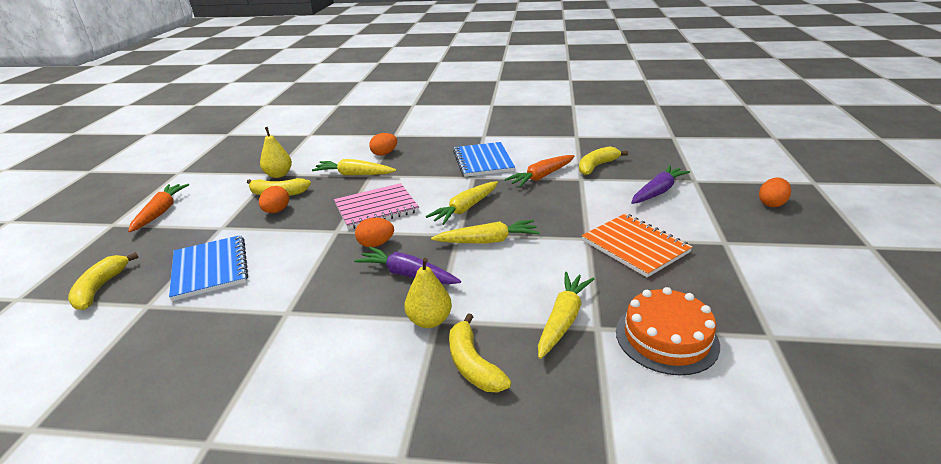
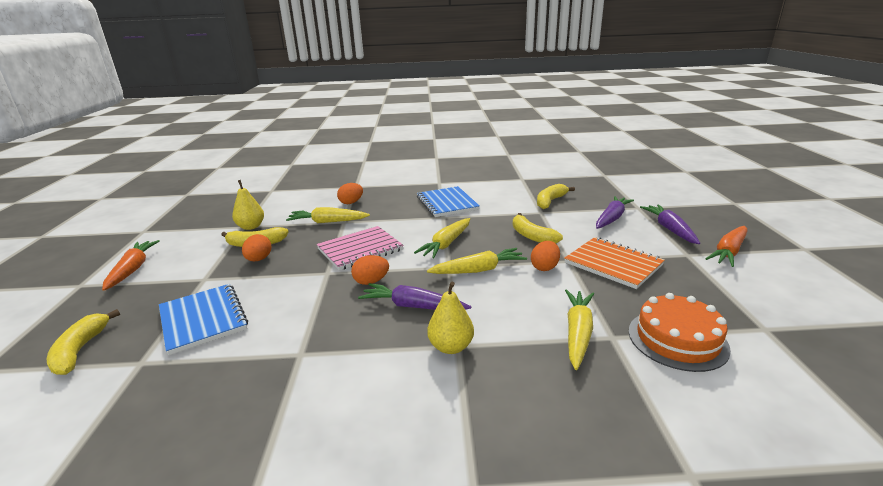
camera: 10 degrees left, 5 degrees down
(472, 364) = (509, 384): yellow banana -> yellow banana (531, 236)
(541, 177) = (505, 213): orange carrot -> orange carrot (728, 252)
(719, 210) = (669, 229): none -> purple carrot
(771, 204) = (709, 221): orange egg -> orange egg (544, 267)

